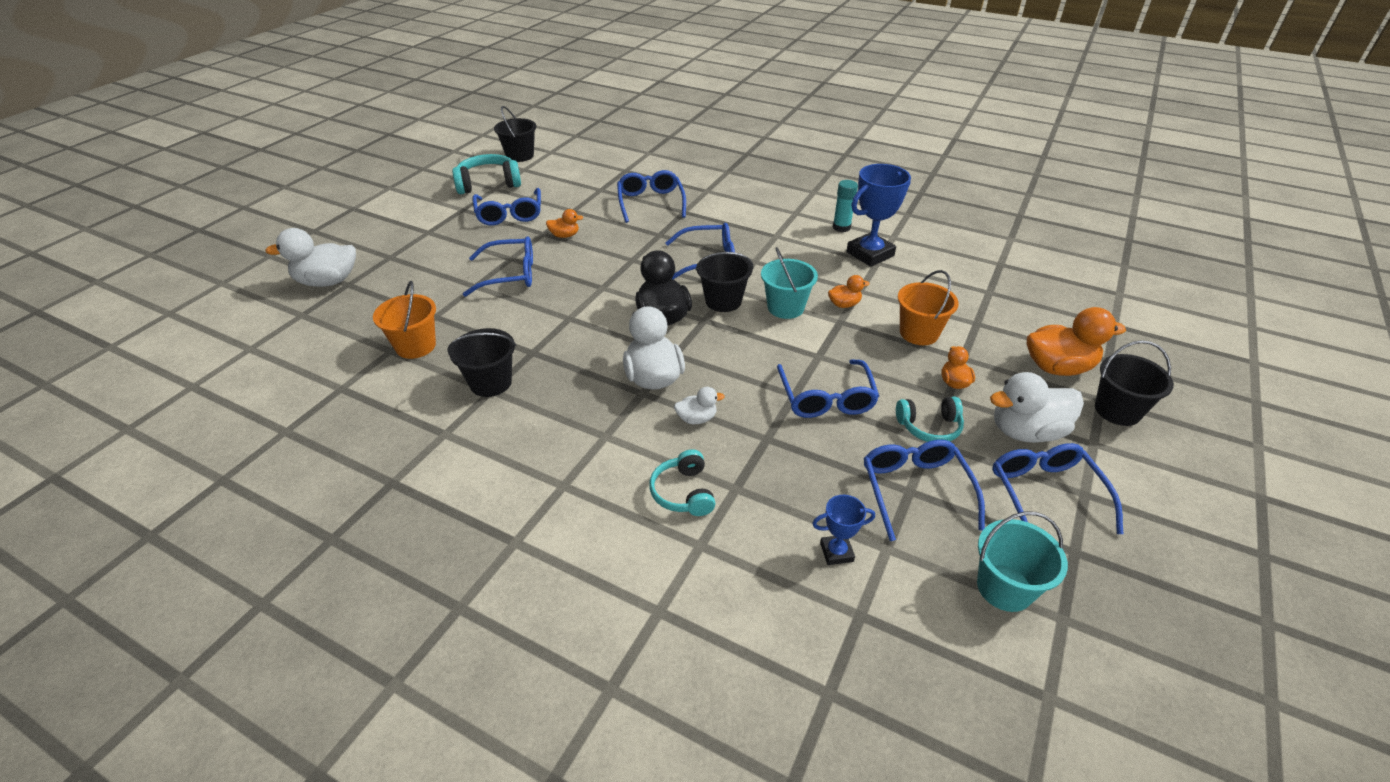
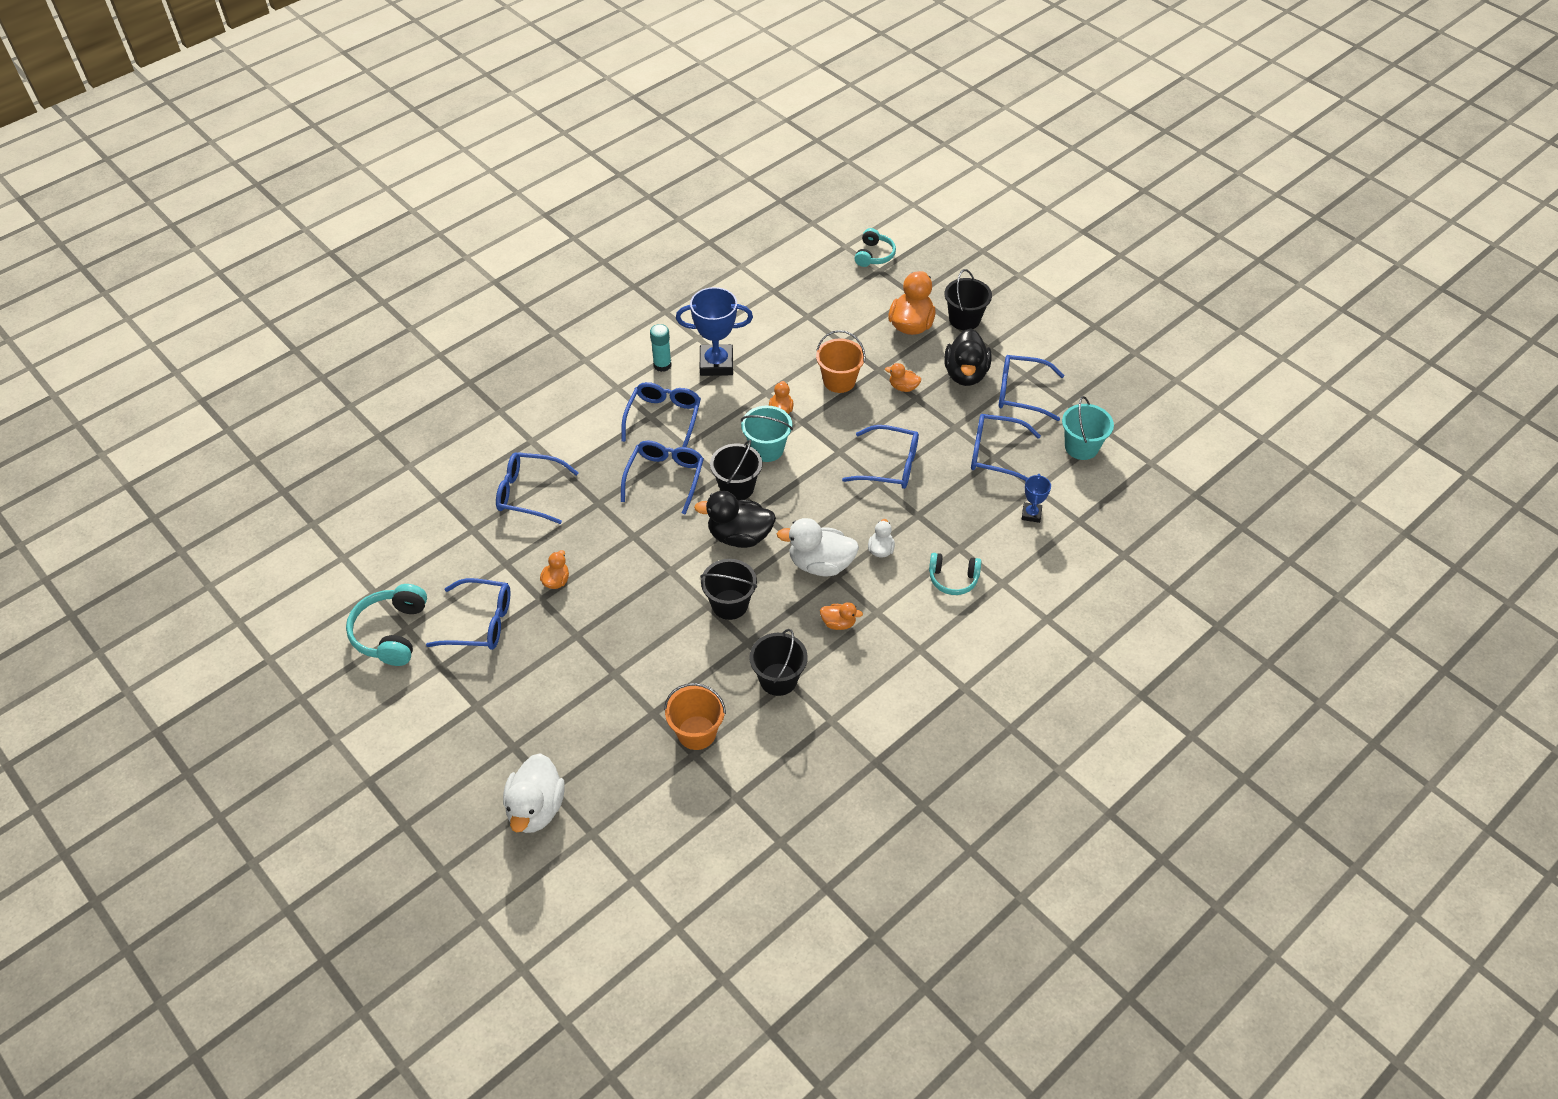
camera: 70 degrees left, 10 degrees up
(510, 275) = (609, 640): blue glasses -> blue glasses (663, 418)
(520, 155) = (333, 590): black bucket -> black bucket (730, 604)
(578, 409) = (838, 623): none -> orange duck
(870, 254) = (716, 364): blue trophy -> blue trophy turned 75 degrees counterclockwise
(929, 427) = (942, 421): turquoise headphones -> turquoise headphones (874, 255)
(1026, 431) = (965, 374): white duck -> black duck

